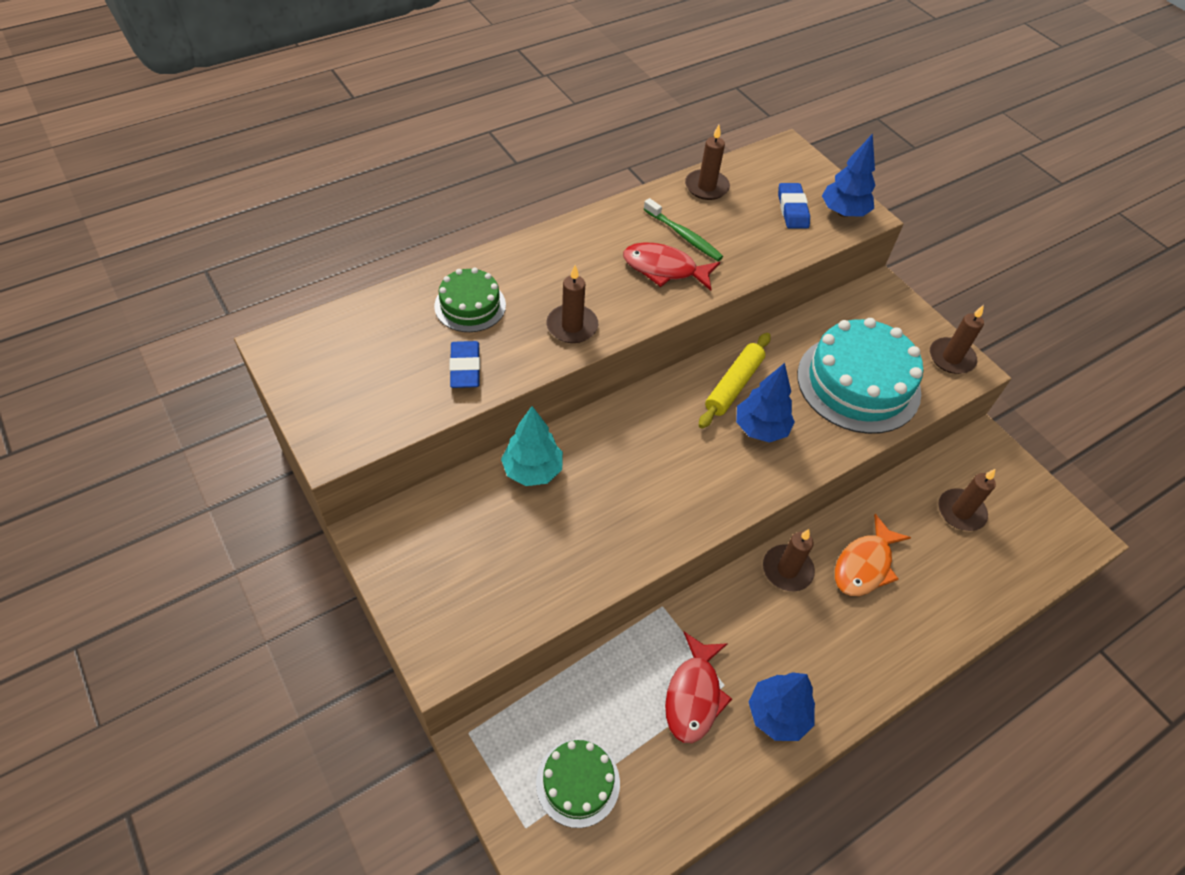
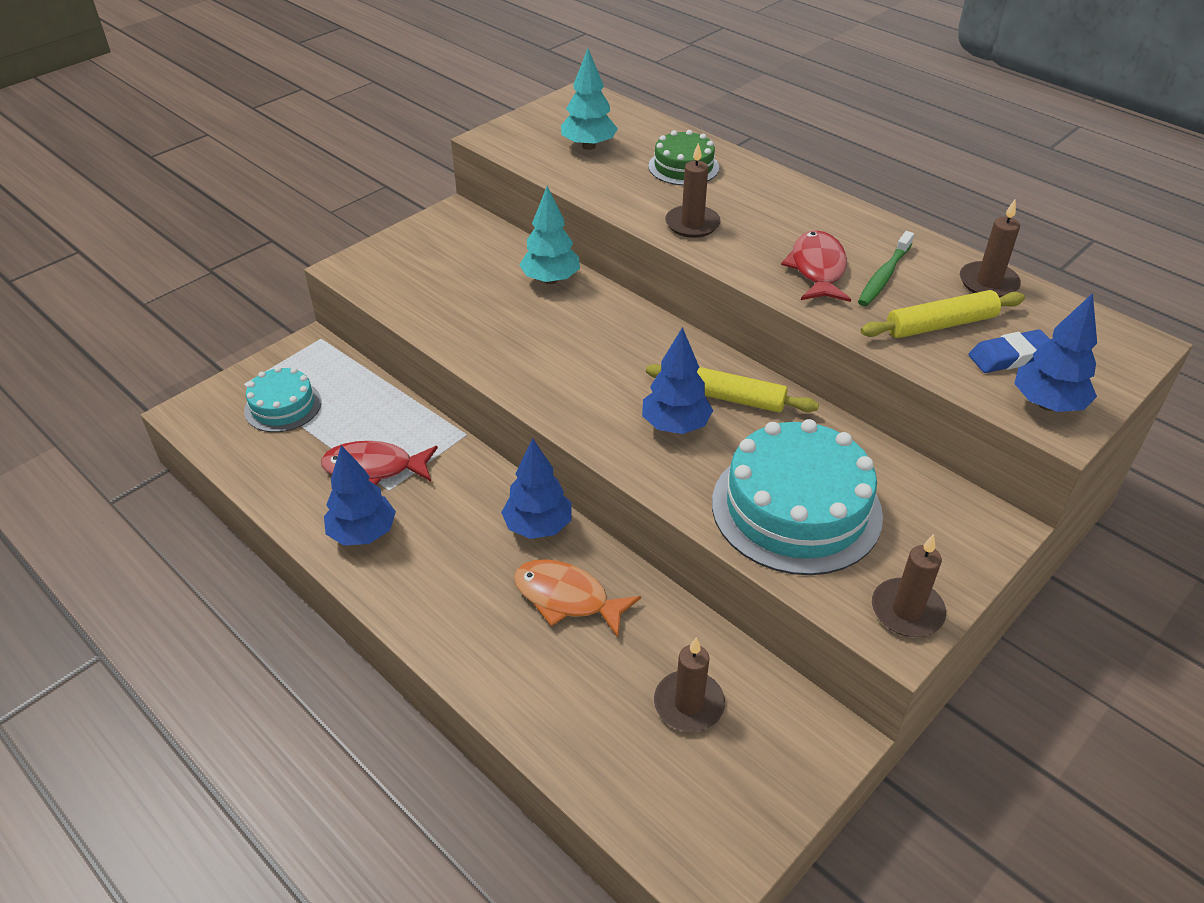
camera: 80 degrees right, 10 degrees down
(395, 367) = (589, 146): none -> turquoise tree
(465, 368) = (606, 178): blue eraser -> none
(578, 782) = (283, 406): green cake -> turquoise cake
(750, 228) = (940, 325): none -> yellow rolling pin
(787, 570) = (538, 526): brown candle -> blue tree

